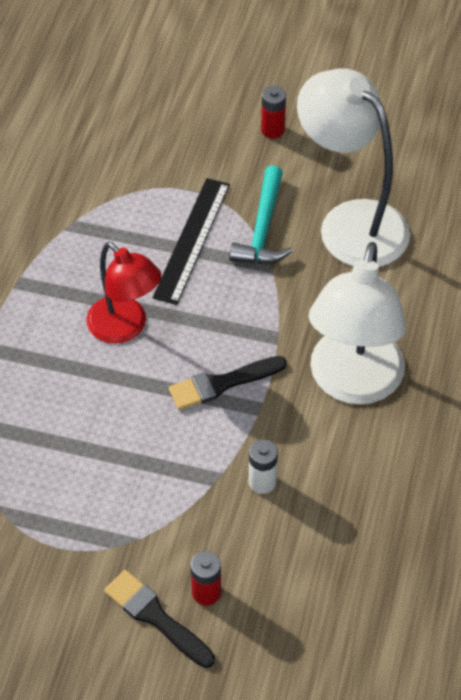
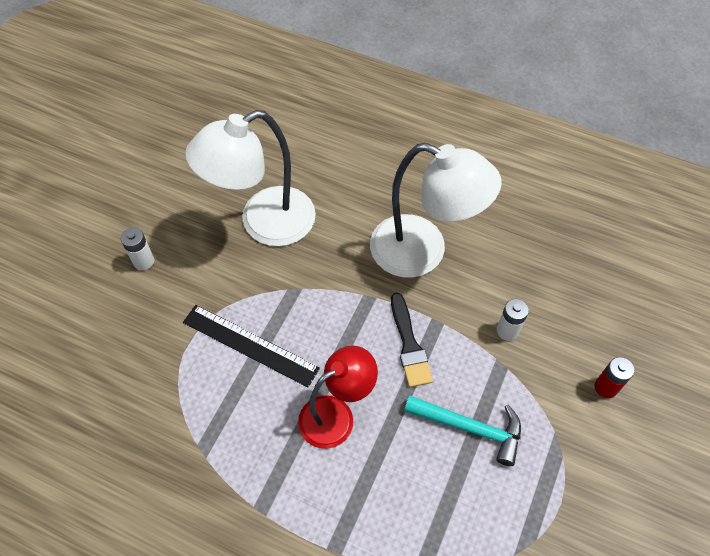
camera: 80 degrees left, 5 degrees up
(155, 617) = (628, 429): black brush -> none
(263, 229) = (253, 287): turquoise hammer -> turquoise hammer (470, 428)
(272, 130) = (143, 261): red battery -> white battery

